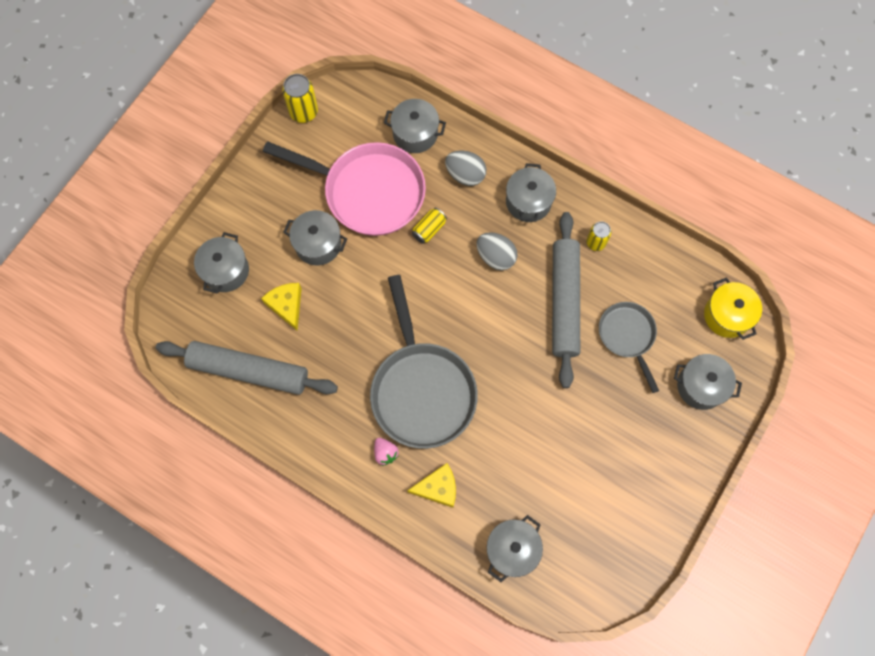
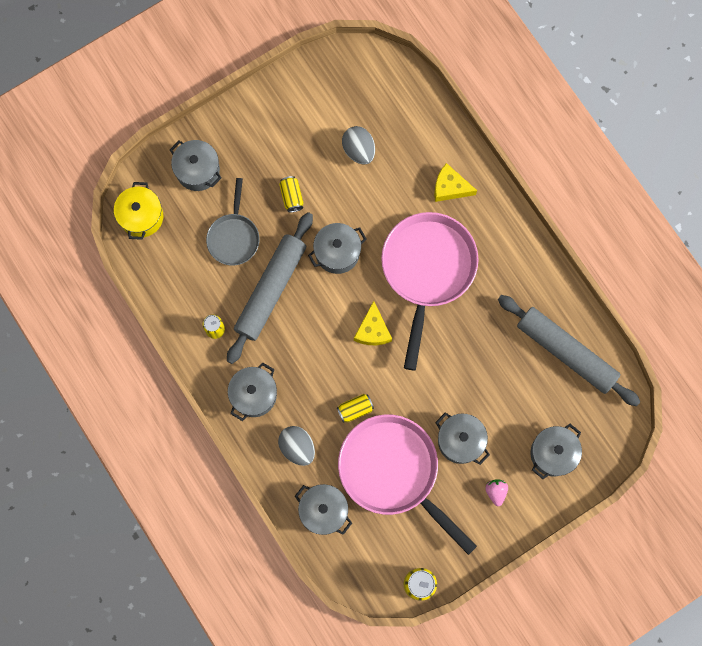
camera: 155 degrees left, 5 degrees up
(286, 305) = (511, 396): yellow cheese -> yellow cheese (373, 330)
(385, 453) = (480, 233): pink strawberry -> pink strawberry (496, 492)
(421, 390) = (427, 270): grey pan -> pink pan
(495, 257) = (309, 357): grey egg -> grey egg (358, 150)
(512, 549) = (414, 117): grey pot -> grey pot (337, 252)
(593, 402) = (292, 197): none -> yellow can

